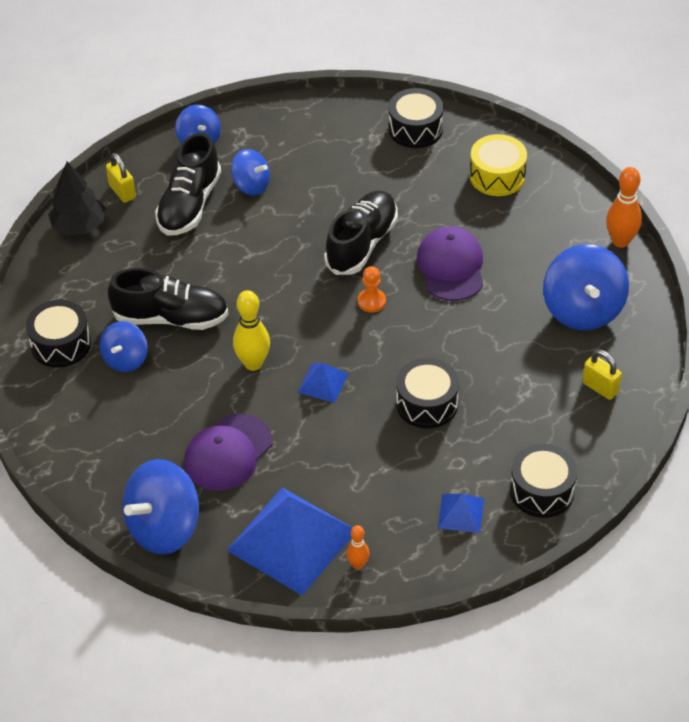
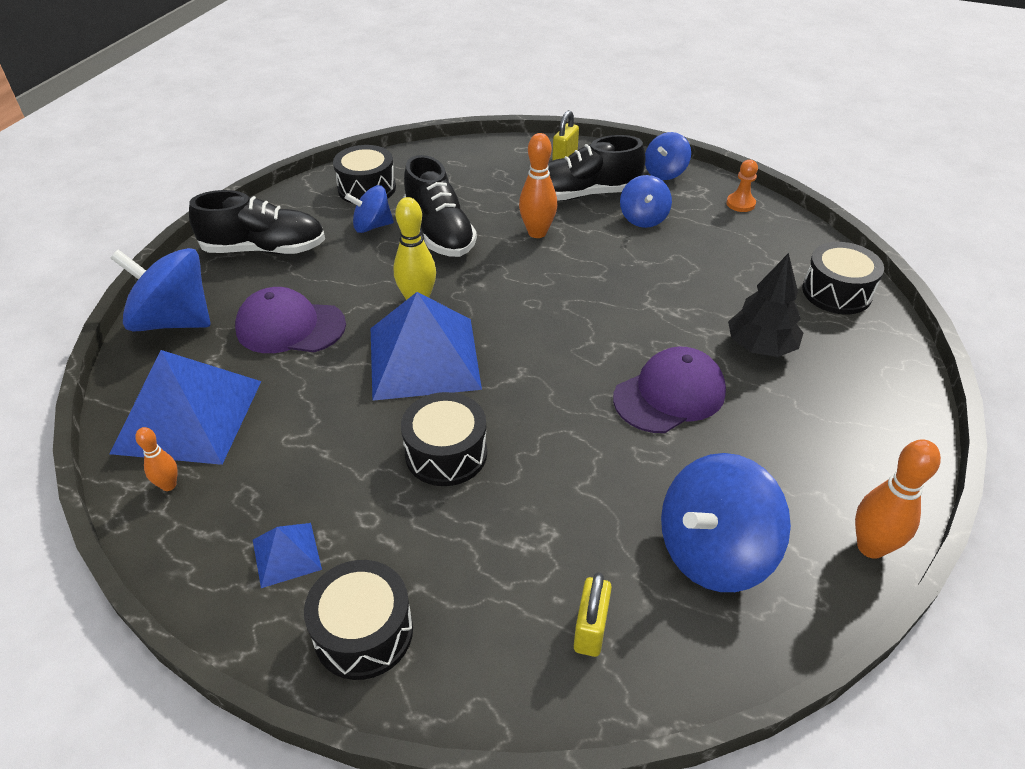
camera: 60 degrees right, 5 degrees down
(79, 226) = (506, 151): black tree -> black tree (760, 347)
(220, 257) = (537, 233): none -> orange bowling pin
(323, 383) = (423, 358): blue pyramid -> blue pyramid, size x2.20
(362, 244) = (638, 314): black shoe -> black shoe (264, 249)
(371, 301) = (564, 351): orange pawn -> orange pawn (740, 204)
(497, 176) = (844, 381): yellow drum -> none

